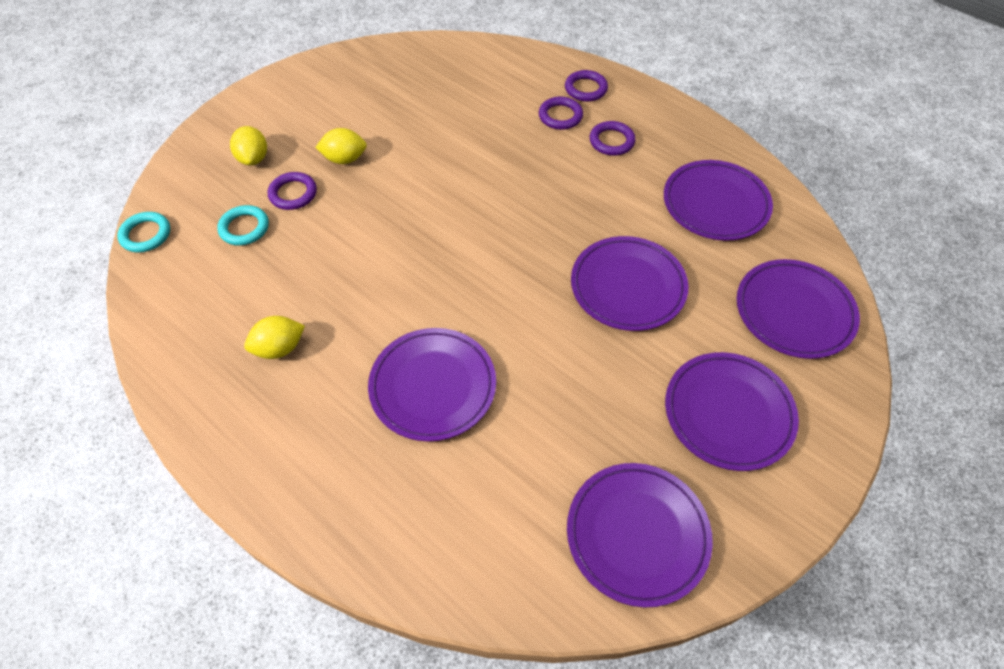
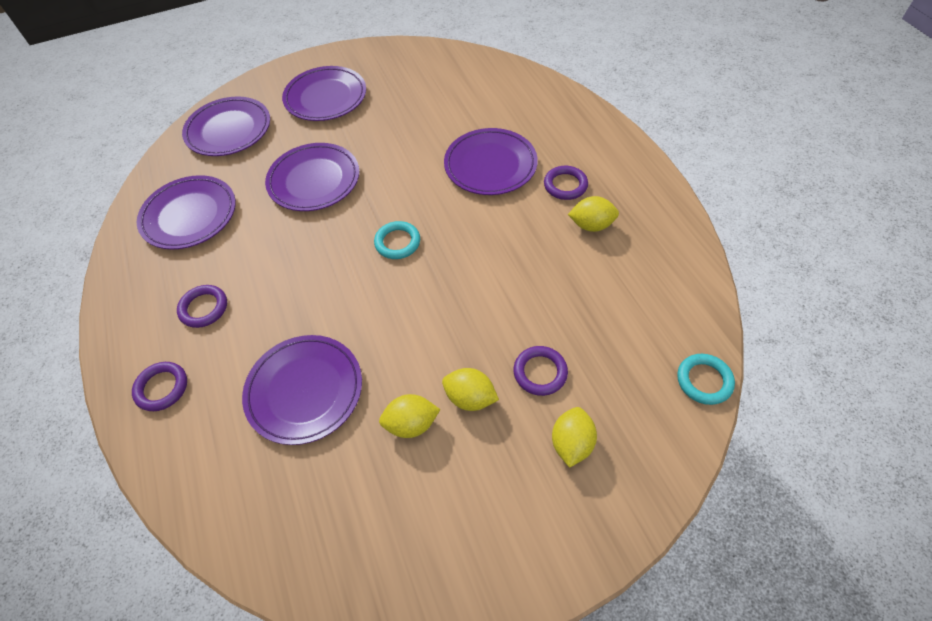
camera: 150 degrees left, 0 degrees up
(244, 228) = (599, 349): turquoise ring -> turquoise ring (397, 242)
(382, 130) = (411, 424): none -> yellow lemon
(560, 116) = (220, 360): purple ring -> purple ring (565, 185)
(637, 534) = (421, 69): purple plate -> purple plate (304, 390)

